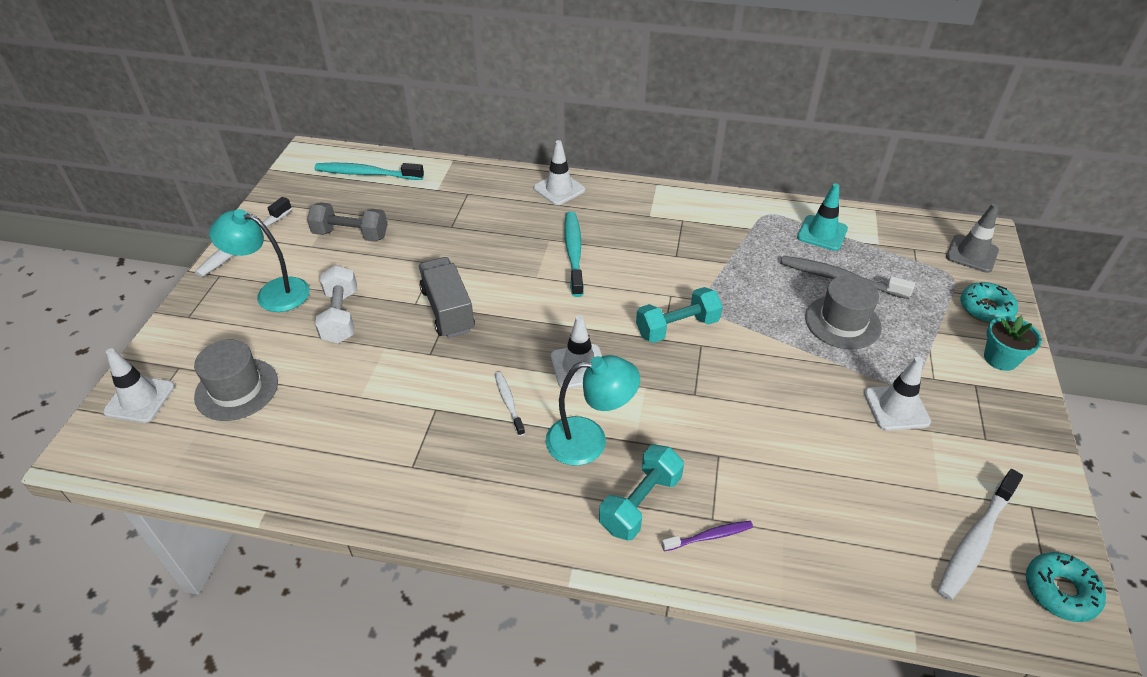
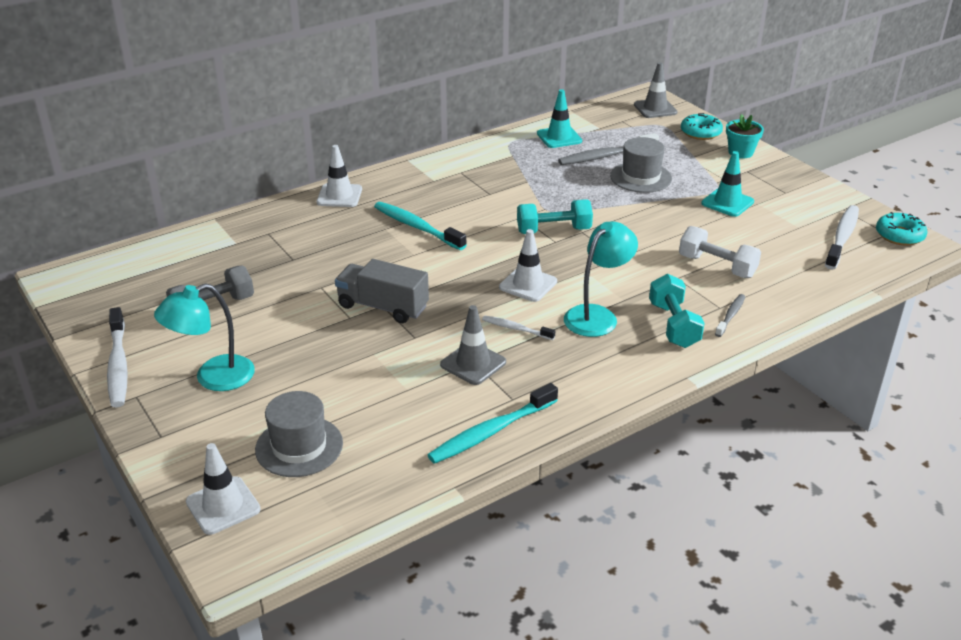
camera: 45 degrees left, 10 degrees down
(340, 316) = (303, 357): white dumbbell -> white dumbbell (717, 266)
(367, 174) = (149, 263): turquoise toothbrush -> turquoise toothbrush (491, 432)
(433, 410) = (473, 363): none -> grey traffic cone
(677, 327) = (553, 231): turquoise dumbbell -> turquoise dumbbell turned 60 degrees clockwise
(709, 536) = (730, 315): purple toothbrush -> grey toothbrush
(896, 408) = (727, 202): white traffic cone -> turquoise traffic cone
(975, 540) = (842, 237): white toothbrush -> white toothbrush turned 150 degrees counterclockwise

